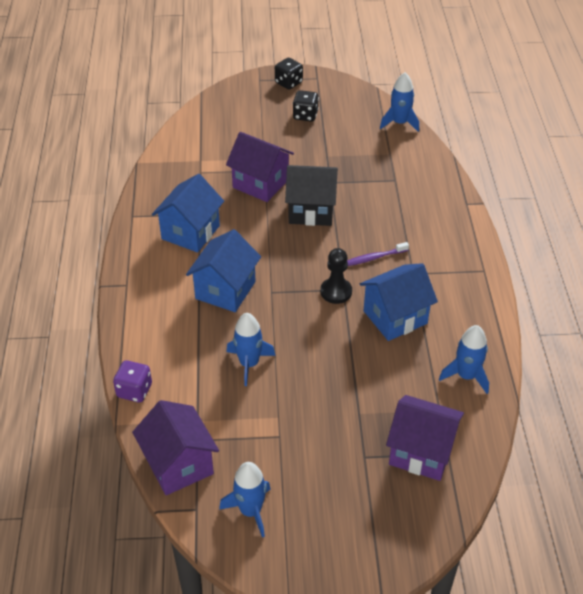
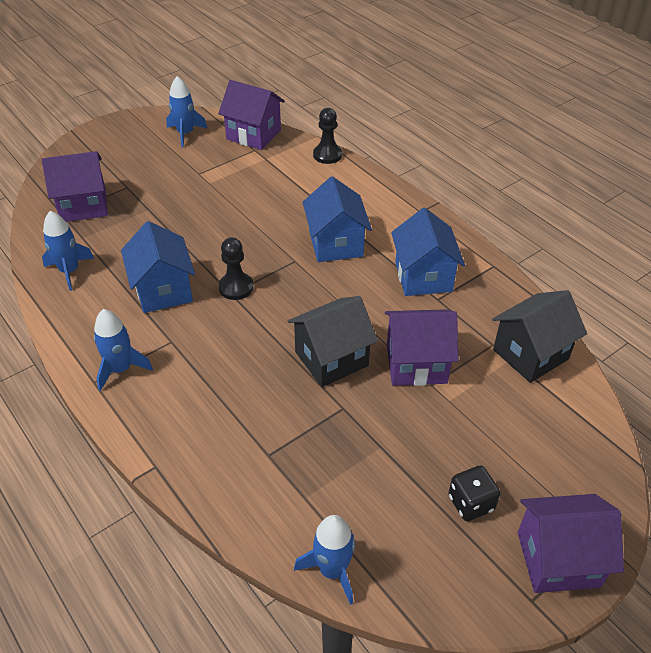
camera: 145 degrees right, 0 degrees up
(134, 391) = (327, 155): purple dice -> black pawn
(186, 157) = (530, 354): none -> black house
(249, 363) = (261, 203): blue rocket -> blue rocket (120, 369)
(288, 83) = (558, 559): black dice -> purple house
(374, 258) = (223, 338): purple toothbrush -> none
(395, 317) = (163, 290): blue house -> blue house turned 45 degrees counterclockwise

